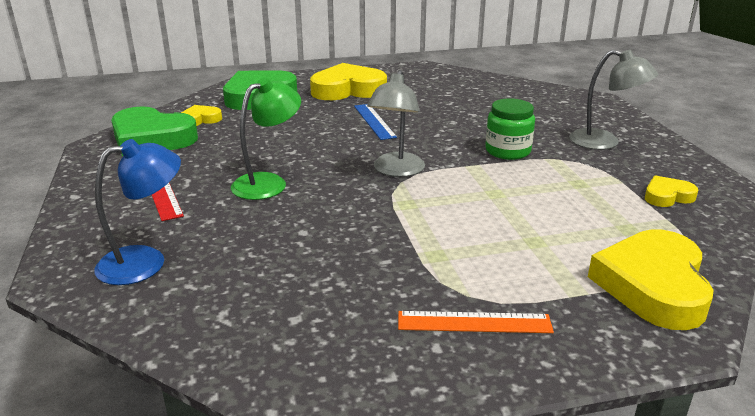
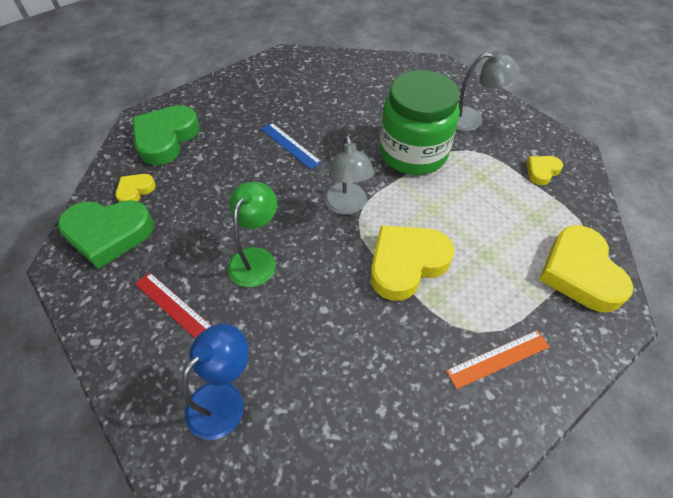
camera: 25 degrees left, 25 degrees up
(348, 90) = (240, 106): yellow heart -> yellow heart (406, 264)
(507, 151) = (413, 153): green jar -> green jar, size x1.88

